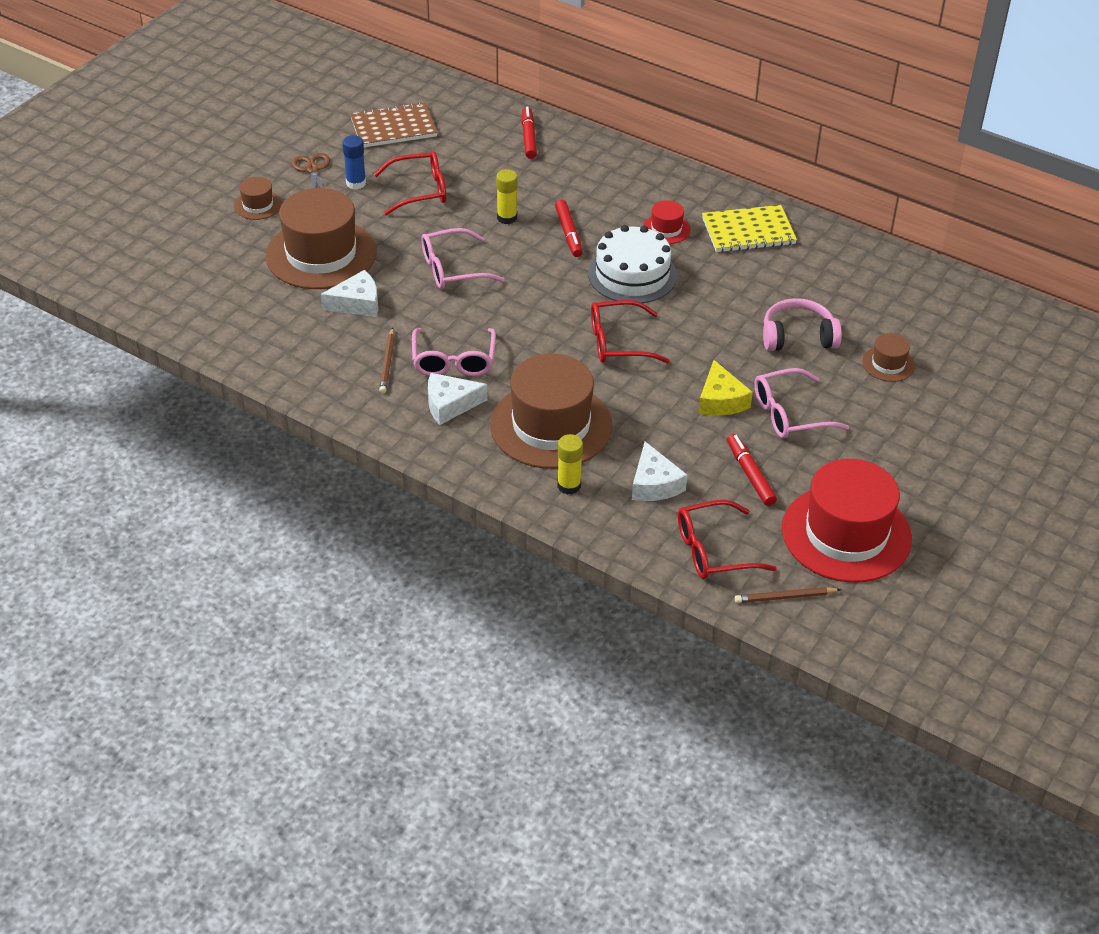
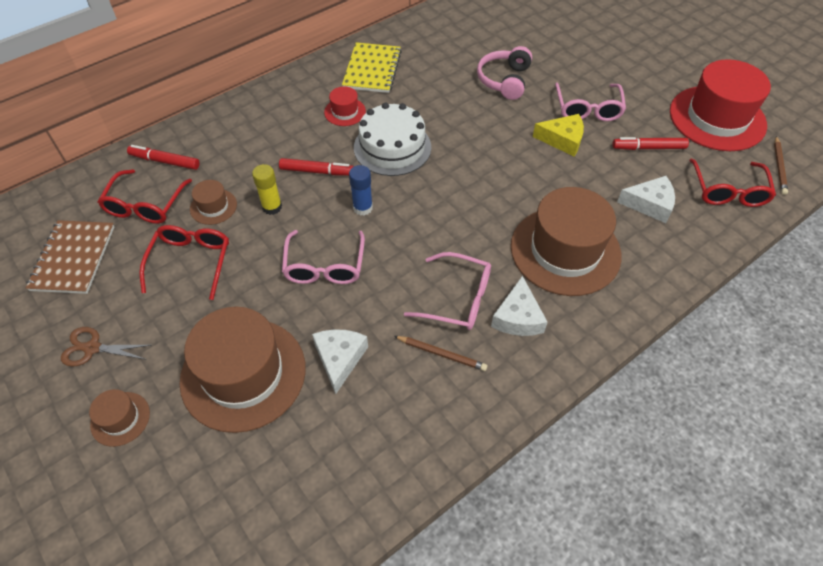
camera: 70 degrees left, 10 degrees up
(356, 183) = (143, 313): blue glue stick -> blue glue stick (362, 208)
(569, 486) = (643, 258): yellow glue stick -> none
(618, 342) = (474, 179): red glasses -> red glasses (145, 205)
(888, 364) = (548, 48): brown hat -> brown hat (213, 206)

